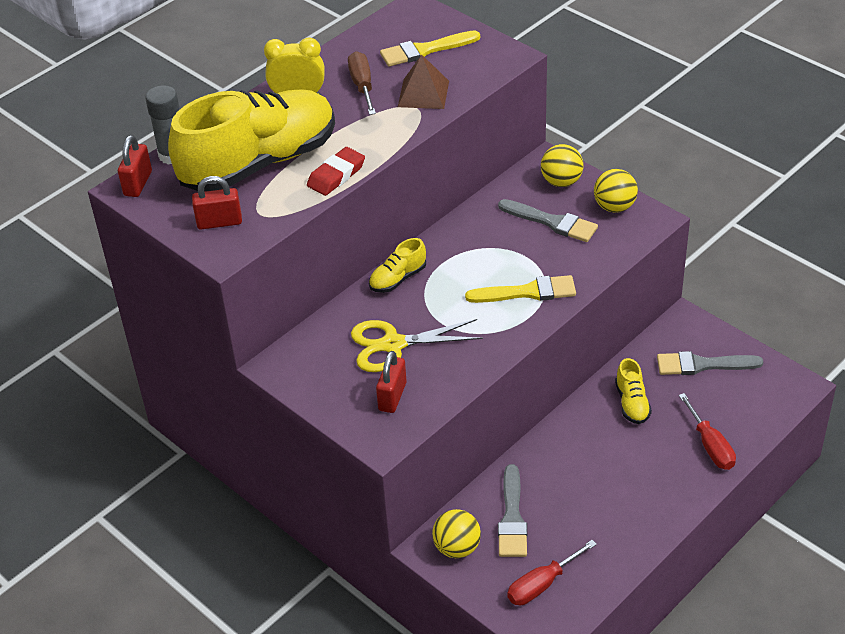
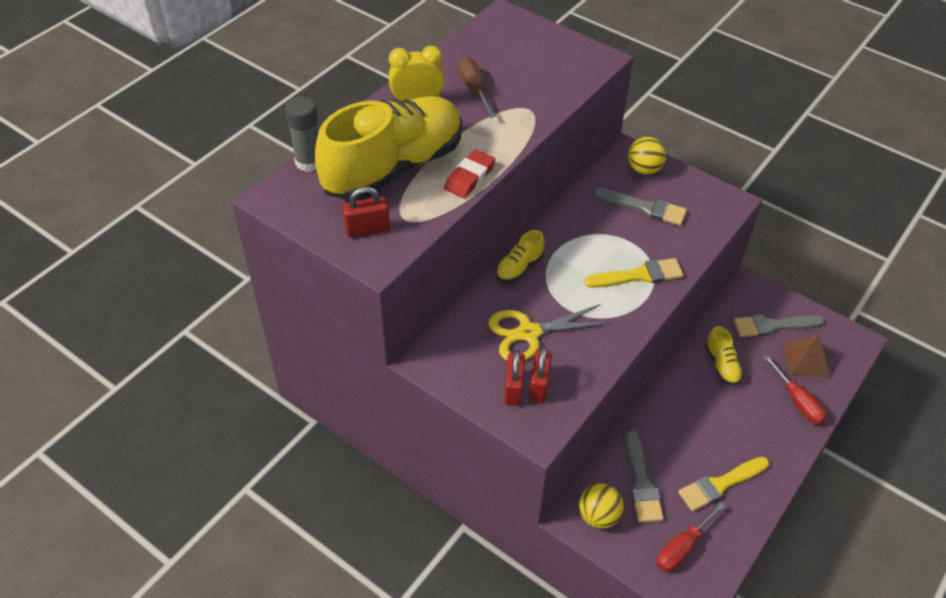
camera: 10 degrees left, 5 degrees up
(138, 183) = (280, 192): red padlock -> red padlock (513, 389)
(423, 94) = (532, 95): brown pyramid -> brown pyramid (806, 359)
(425, 50) = (523, 54): yellow brush -> yellow brush (720, 484)
(614, 207) = (695, 191): yellow ball -> none

